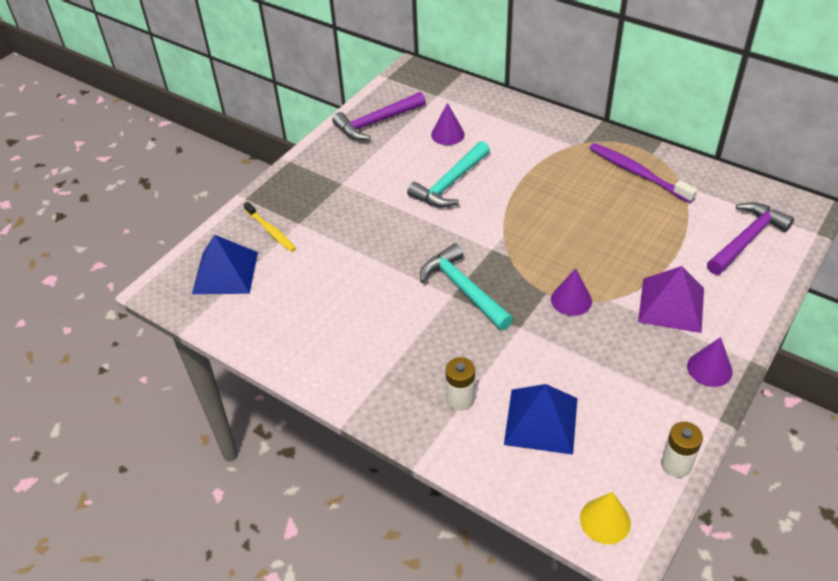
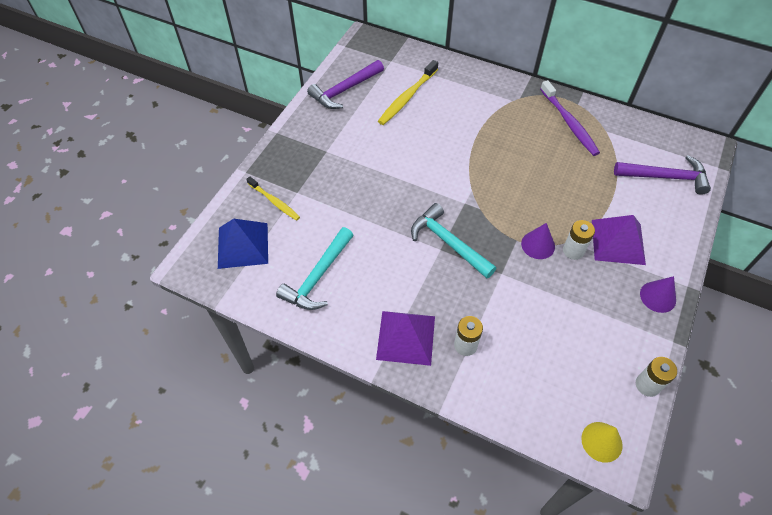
camera: 10 degrees left, 10 degrees up
(391, 384) = (405, 337): none -> purple pyramid
(447, 134) = (407, 97): purple cone -> yellow toothbrush
(450, 184) = (418, 144): turquoise hammer -> turquoise hammer (318, 277)
(541, 421) = (534, 358): blue pyramid -> none
(613, 310) = (573, 251): none -> white battery
(637, 173) = (569, 123): purple toothbrush -> purple toothbrush turned 150 degrees counterclockwise
(747, 239) = (666, 177): purple hammer -> purple hammer turned 60 degrees clockwise

